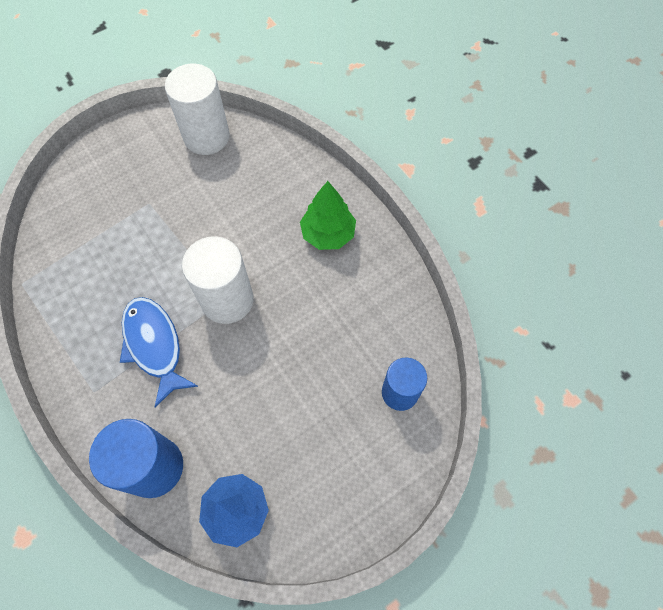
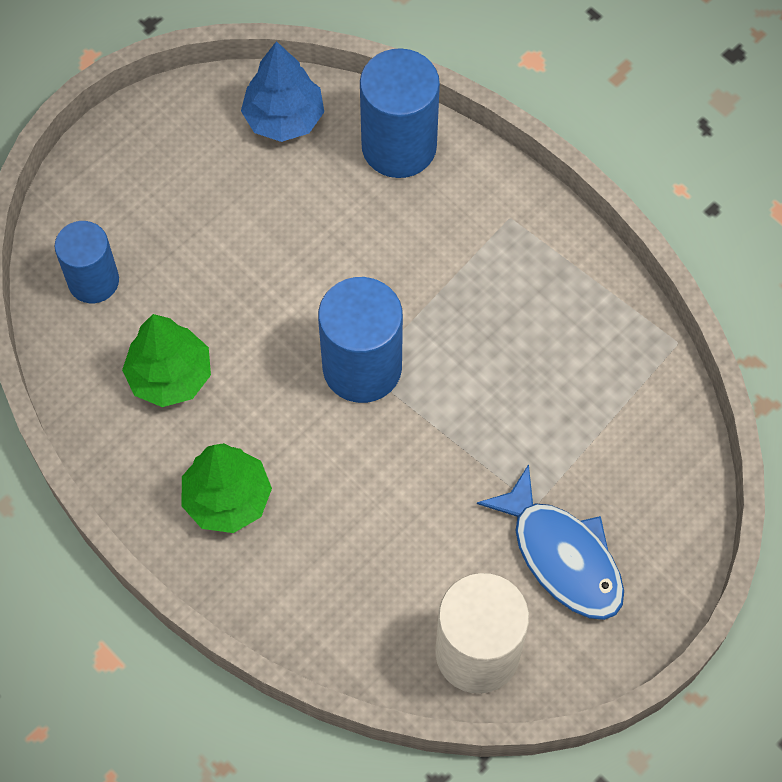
camera: 170 degrees right, 0 degrees up
(154, 345) = (448, 287): blue fish -> blue fish (562, 556)
(227, 300) = (362, 367): white cylinder -> blue cylinder
(353, 315) = (170, 376): none -> green tree

